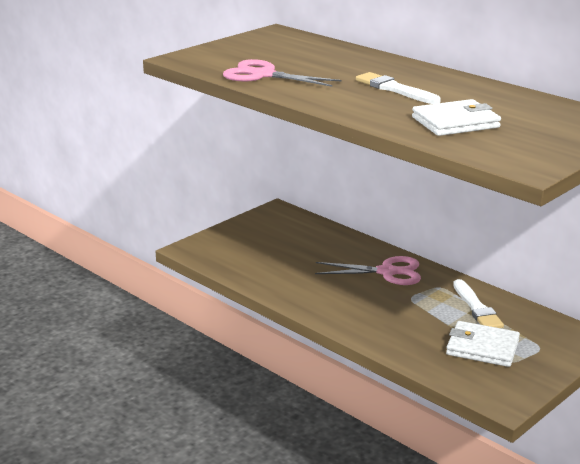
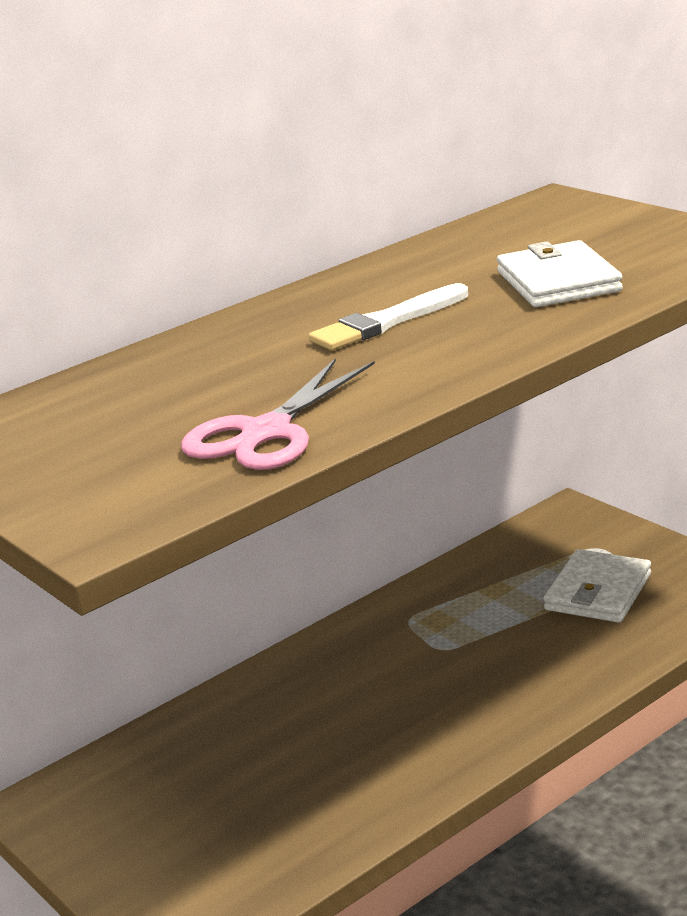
camera: 80 degrees left, 0 degrees up
(387, 272) = (347, 669): pink scissors -> none
(477, 308) = (481, 589): white brush -> none

